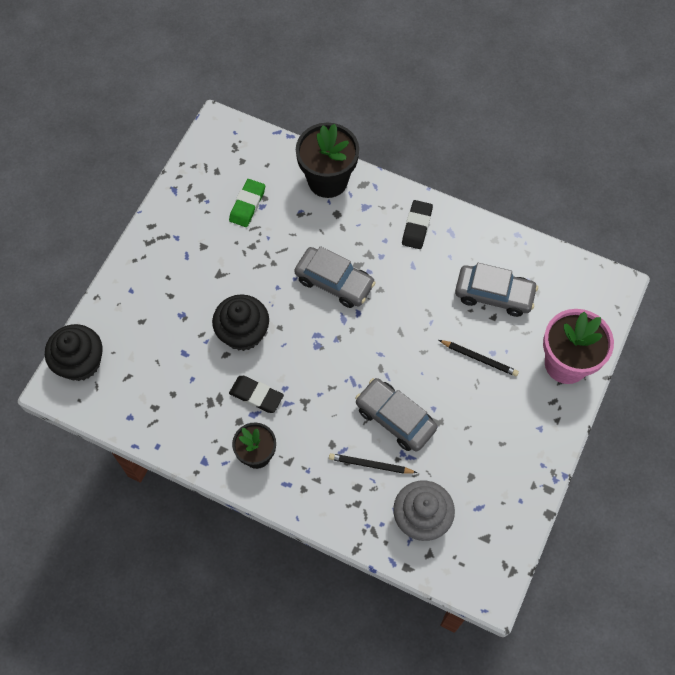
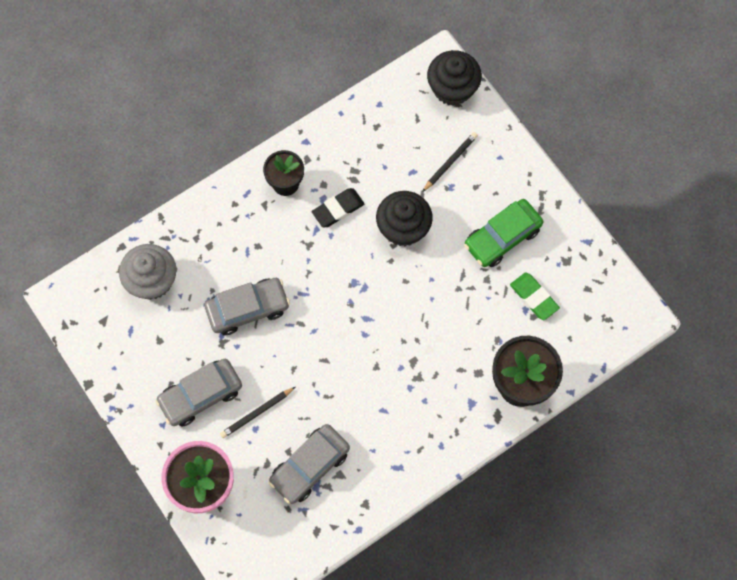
camera: 120 degrees right, 5 degrees up
(207, 252) = (502, 237): none -> green car
(334, 282) = (407, 331): grey car -> grey car (200, 395)
(370, 464) = (221, 266): black pencil -> black pencil (450, 162)
(417, 226) = (422, 439): black eraser -> none

